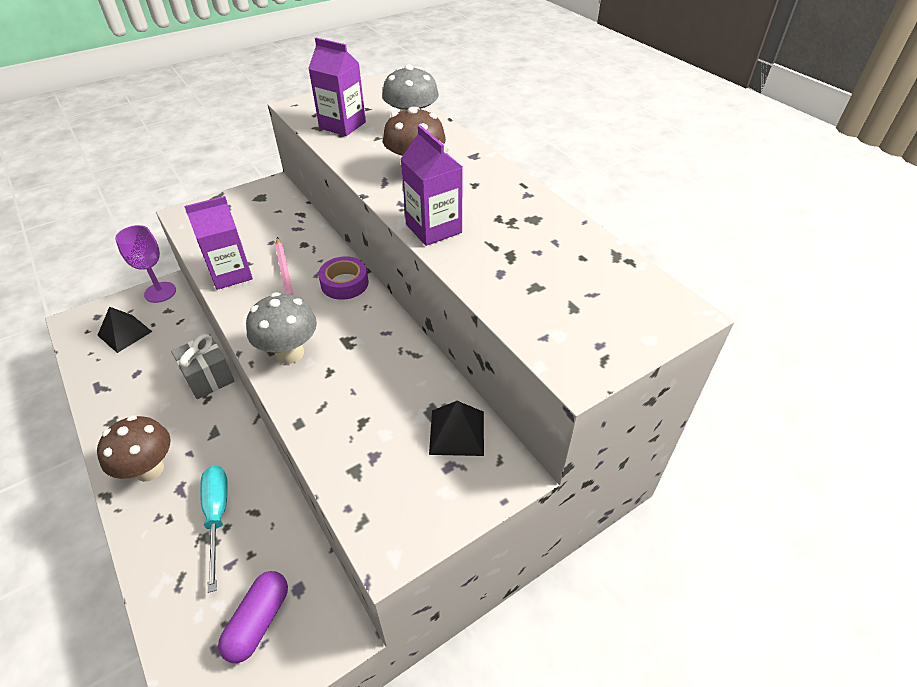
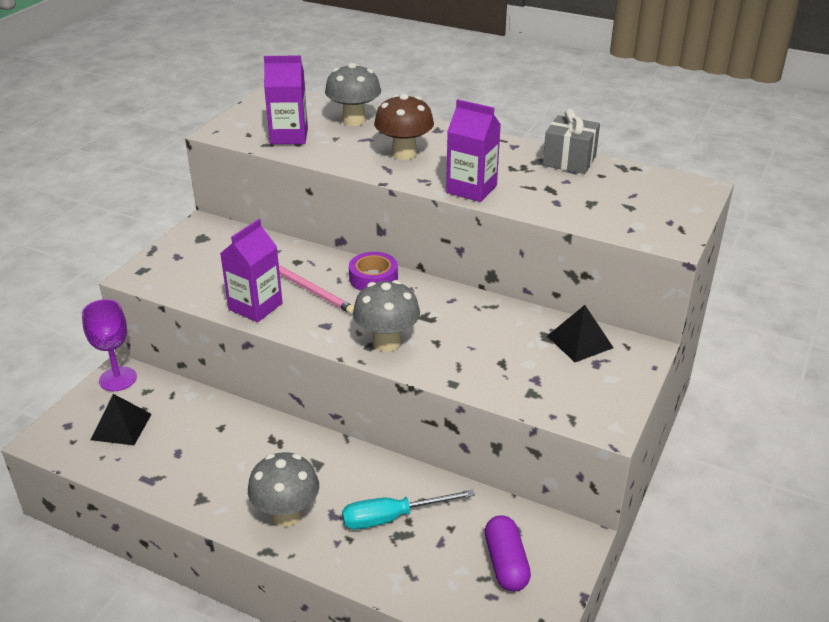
camera: 30 degrees left, 10 degrees down
(149, 469) = (286, 515): brown mushroom -> grey mushroom
(208, 377) = (261, 426): grey gift -> grey gift (569, 161)
(217, 516) = (392, 517): turquoise screwdriver -> turquoise screwdriver turned 60 degrees counterclockwise

